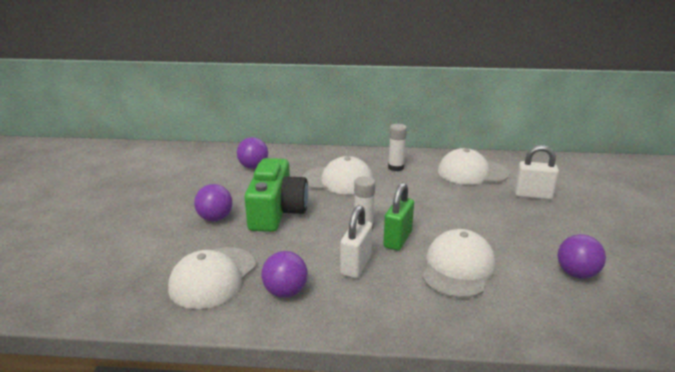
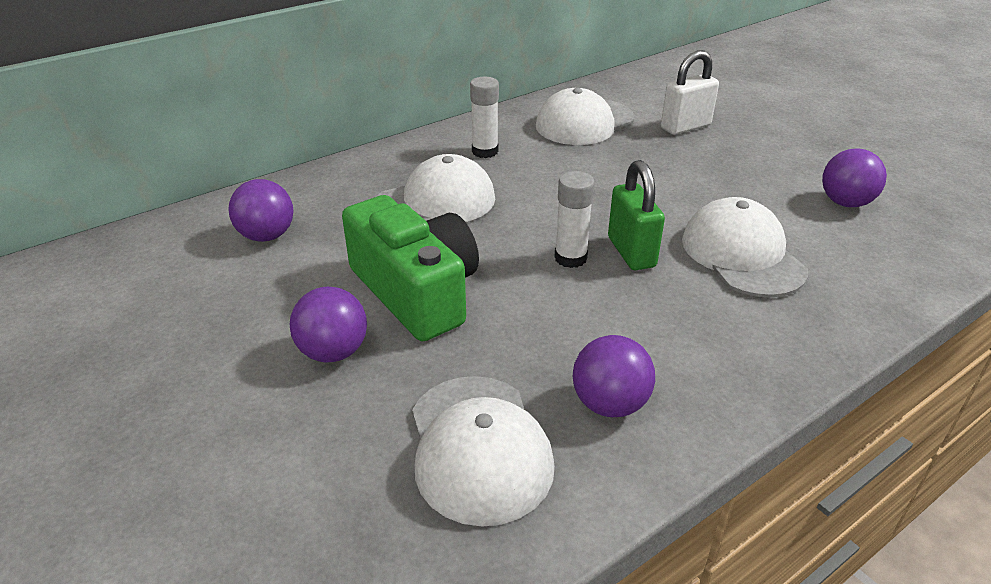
camera: 40 degrees left, 10 degrees up
(356, 265) = (636, 314): white padlock -> none

